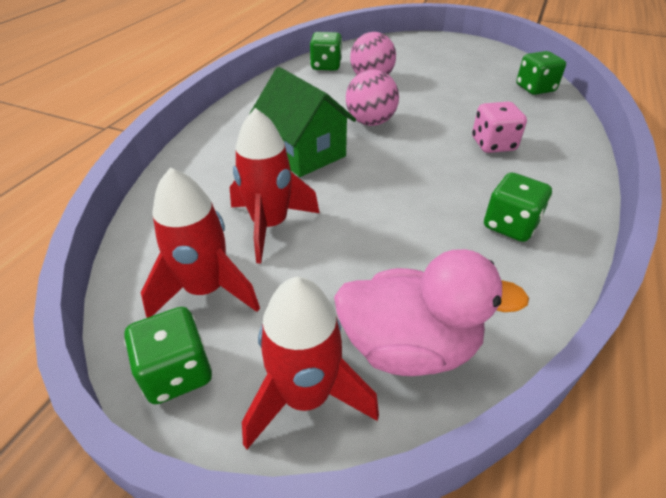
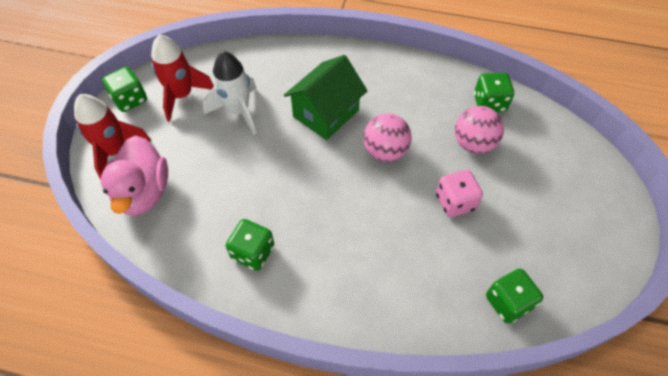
camera: 80 degrees right, 15 degrees up
(270, 225) = (238, 111): red rocket -> white rocket
(493, 144) = (369, 248): pink dice -> pink dice (455, 202)

